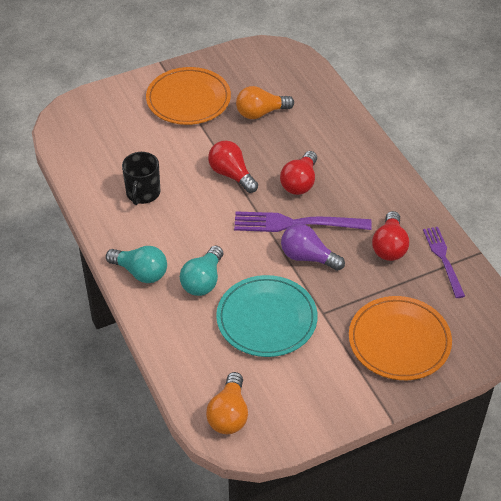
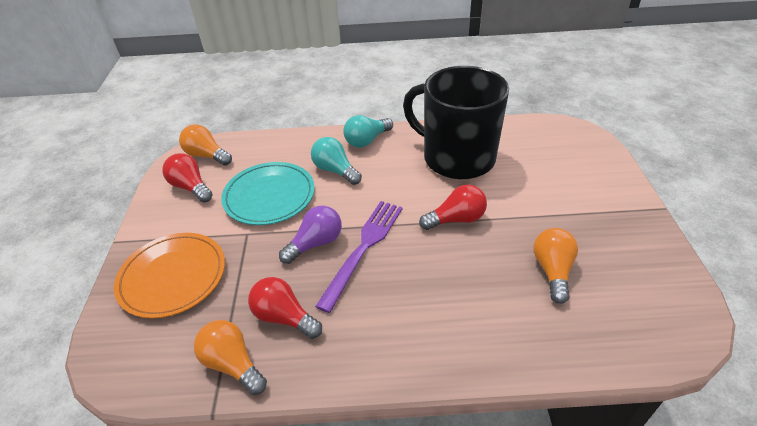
camera: 115 degrees right, 5 degrees down
(143, 193) = (456, 157): black mug -> black mug, size x2.19
(188, 99) = (590, 215): orange plate -> none
(300, 182) = (420, 270): red light bulb -> red light bulb (191, 187)
(443, 258) = (233, 364): purple fork -> orange light bulb

